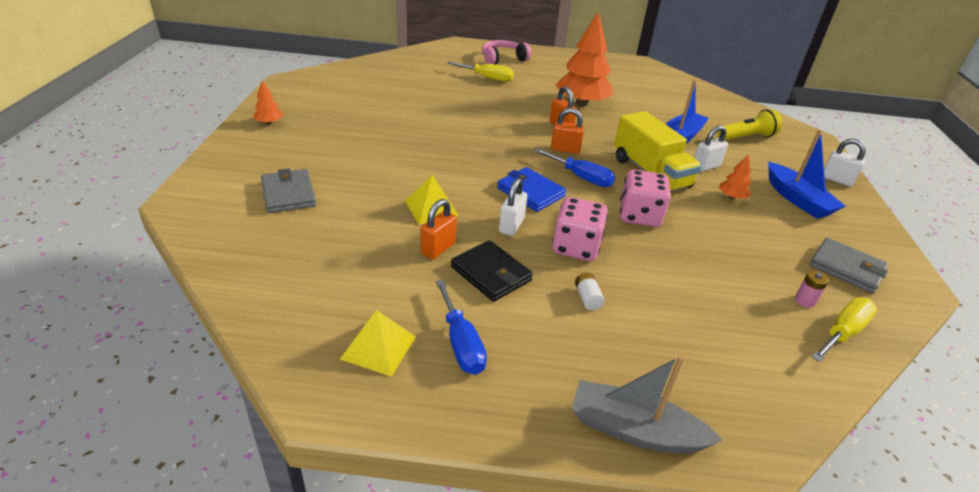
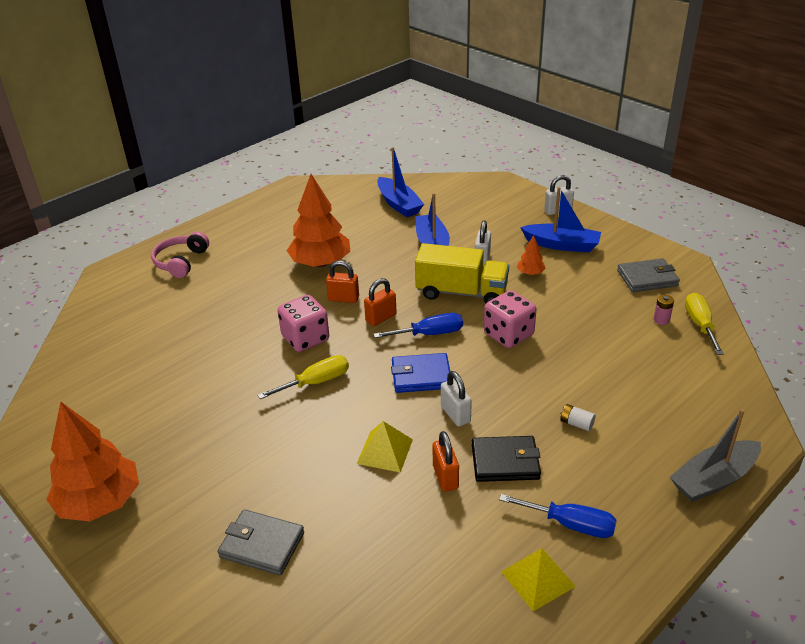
camera: 45 degrees left, 0 degrees up
(269, 123) = (100, 502): orange tree -> orange tree, size x2.29
(488, 78) = (205, 293): yellow screwdriver -> yellow screwdriver (316, 382)
(576, 247) = (515, 393): pink dice -> pink dice (305, 338)
(698, 106) = (399, 204): none -> blue boat
(746, 137) = (467, 212): yellow flashlight -> none

